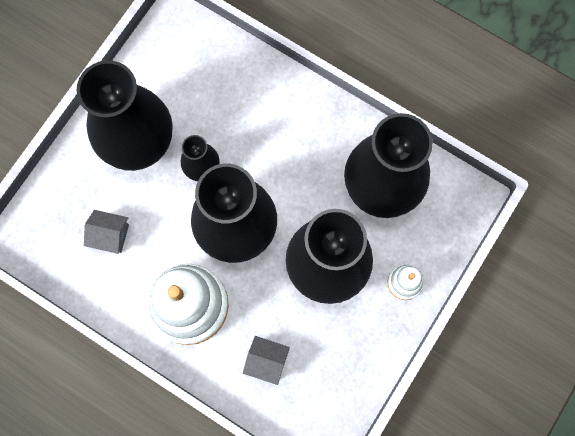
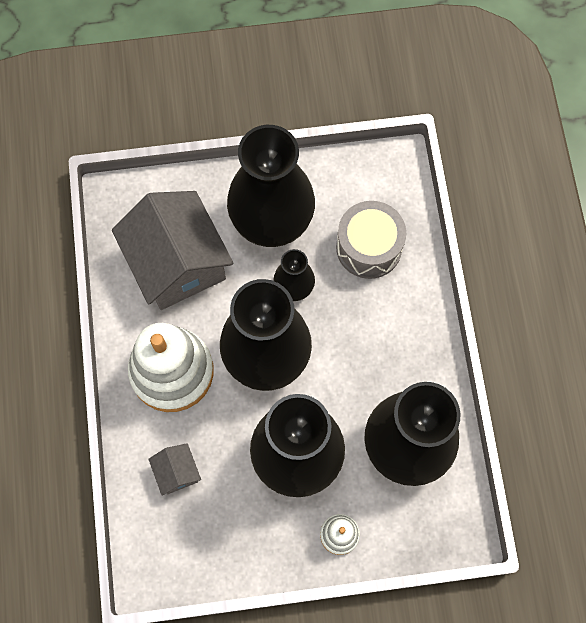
camera: 50 degrees right, 5 degrees down
(110, 235) = (177, 263): grey house -> grey house, size x2.32
(218, 92) = (369, 247): none -> grey drum

